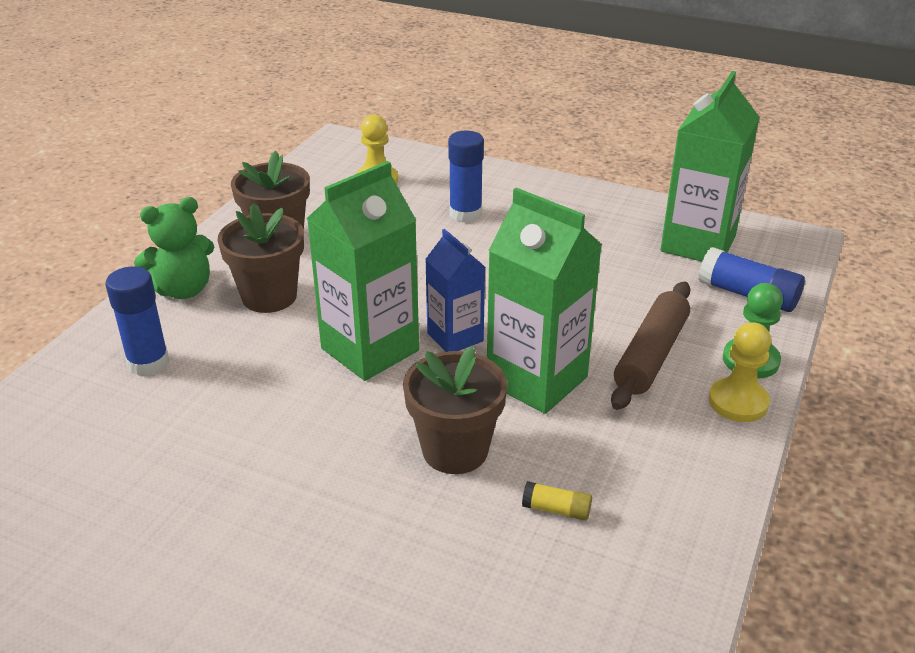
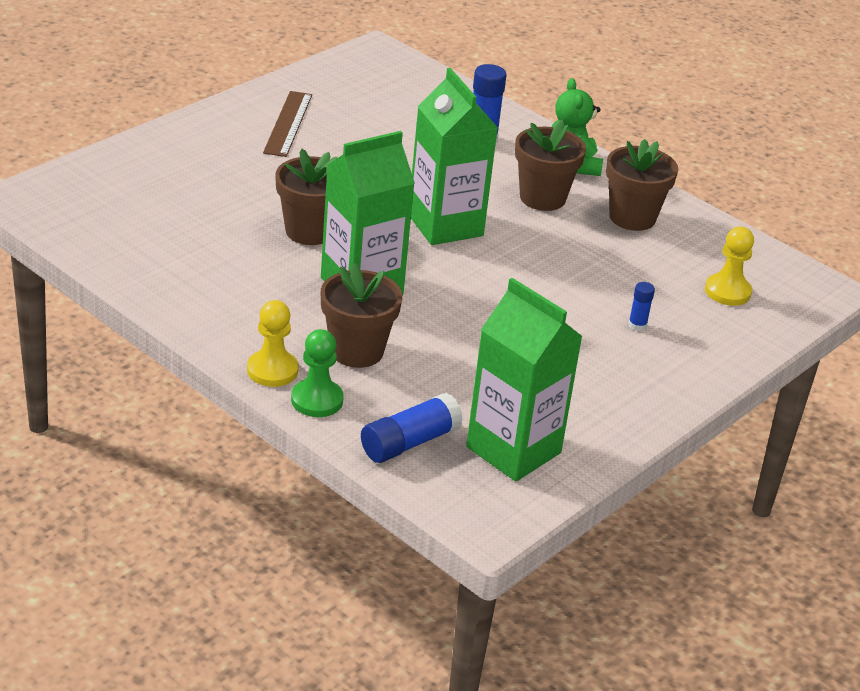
camera: 105 degrees right, 0 degrees up
(173, 557) = (288, 123): none -> brown ruler
(455, 337) = (439, 266): blue carton -> none
(465, 214) = (637, 325): blue glue stick -> blue glue stick, size x0.53
(556, 509) = (227, 252): yellow glue stick -> none
(651, 355) = (356, 351): brown rolling pin -> brown flower pot

